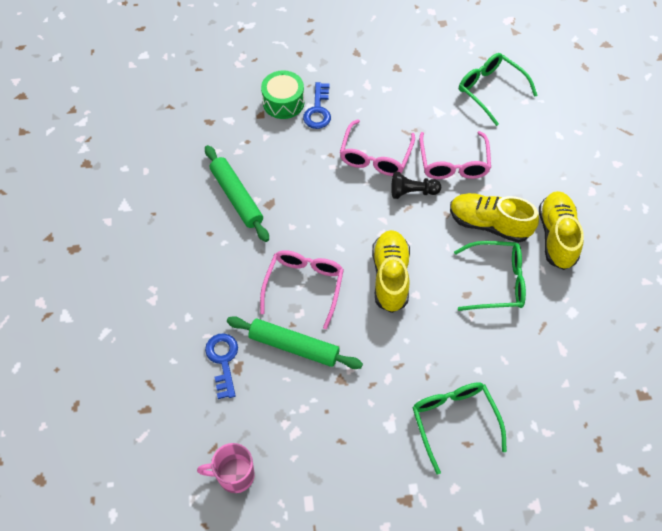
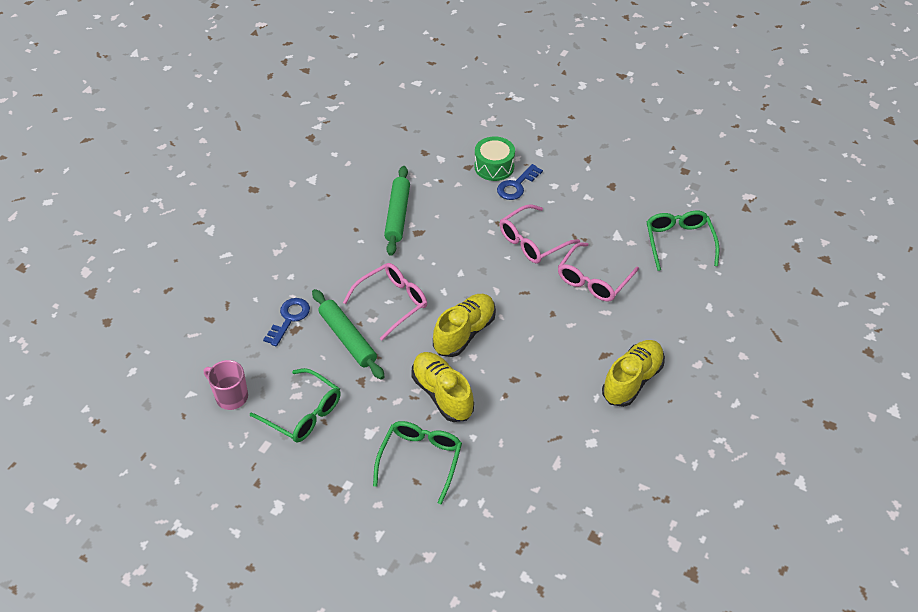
camera: 35 degrees right, 10 degrees down
(412, 192) = (539, 283): black pawn -> none
(489, 224) = (581, 340): yellow shoe -> yellow shoe (442, 394)
(496, 281) = (548, 384): green glasses -> green glasses (303, 413)

